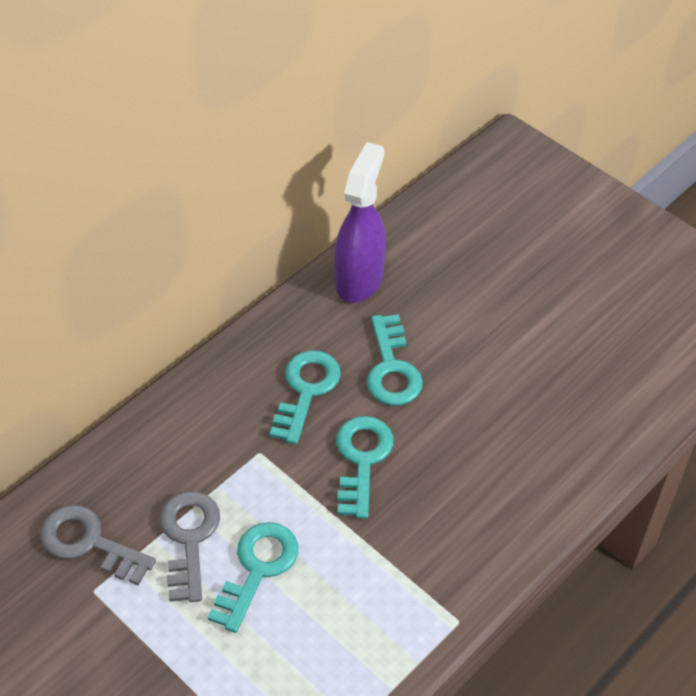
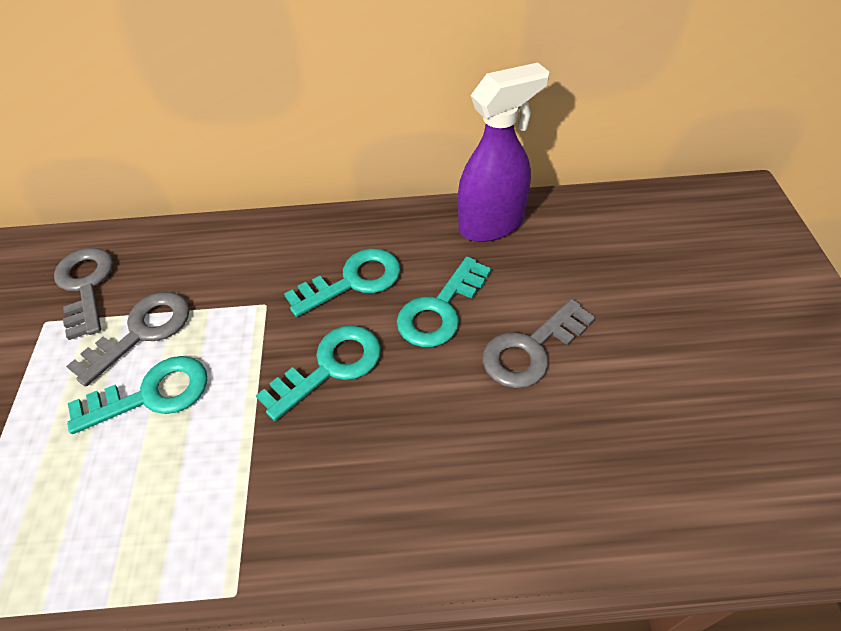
camera: 45 degrees right, 0 degrees up
(479, 355) = (531, 349): none -> grey key

